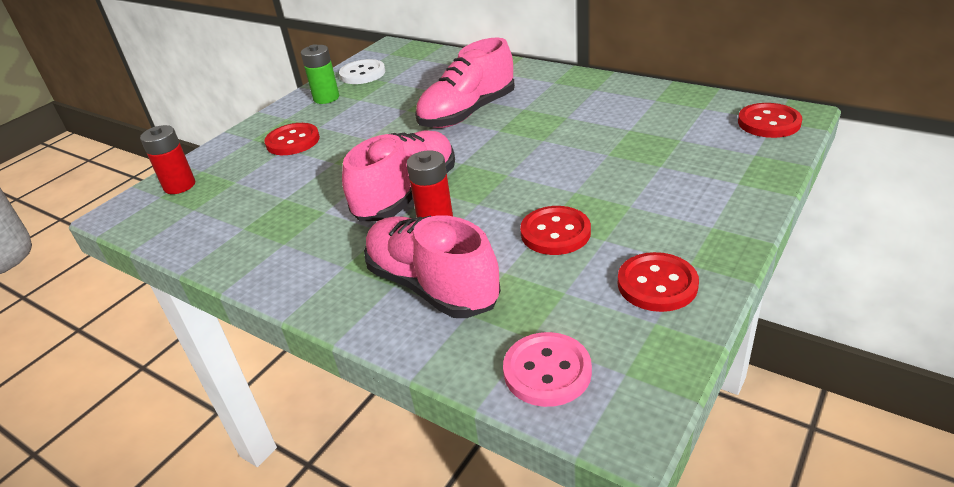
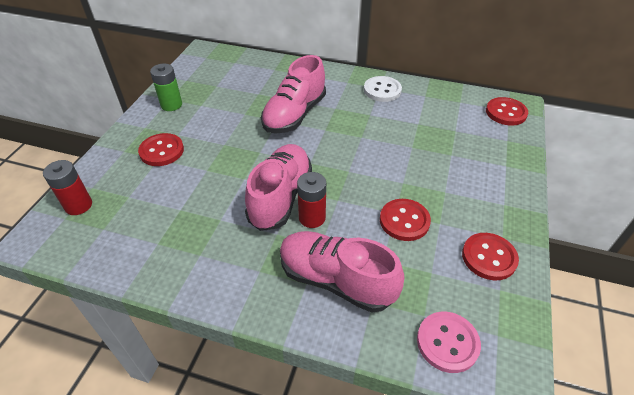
camera: 20 degrees left, 10 degrees up
(362, 74) = (192, 79): white button -> white button (382, 90)

